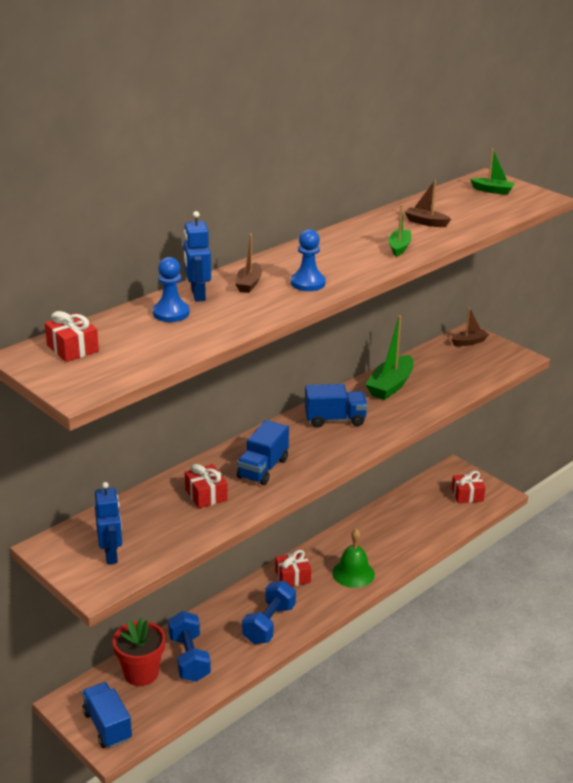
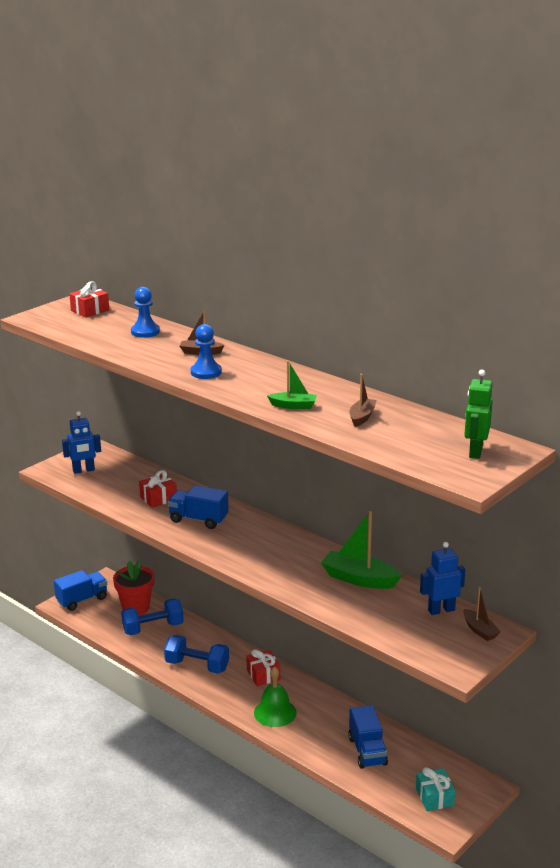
camera: 85 degrees right, 5 degrees down
(197, 295) = (177, 337): blue robot -> blue robot (441, 610)
(335, 419) = (285, 550): blue truck -> blue truck (367, 751)
(467, 495) = (434, 797): red gift -> turquoise gift
(492, 191) = (475, 452): green boat -> green robot

